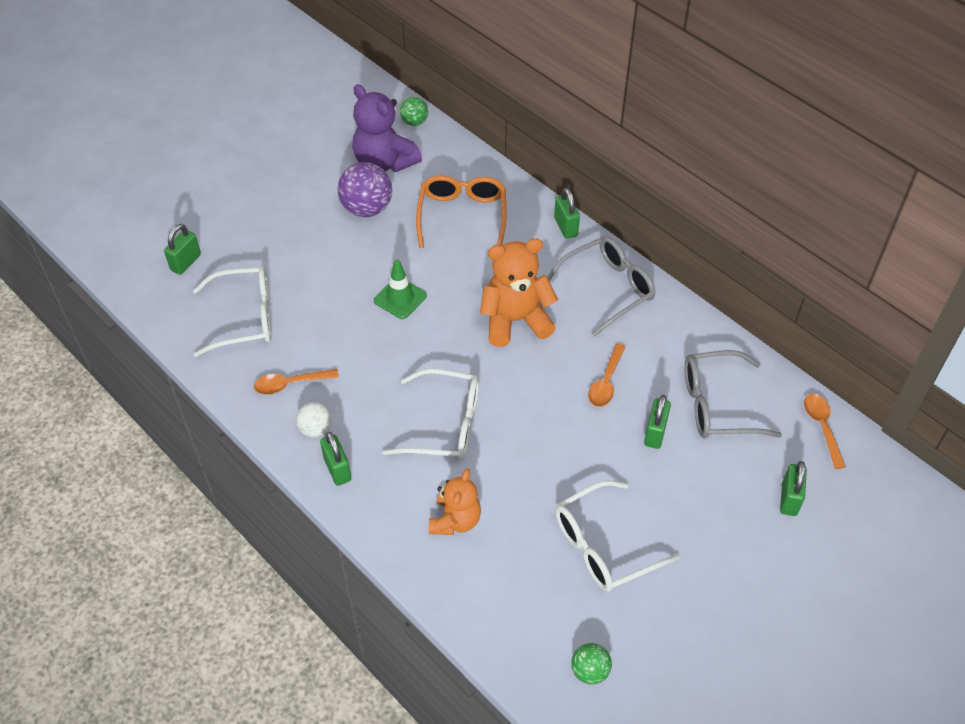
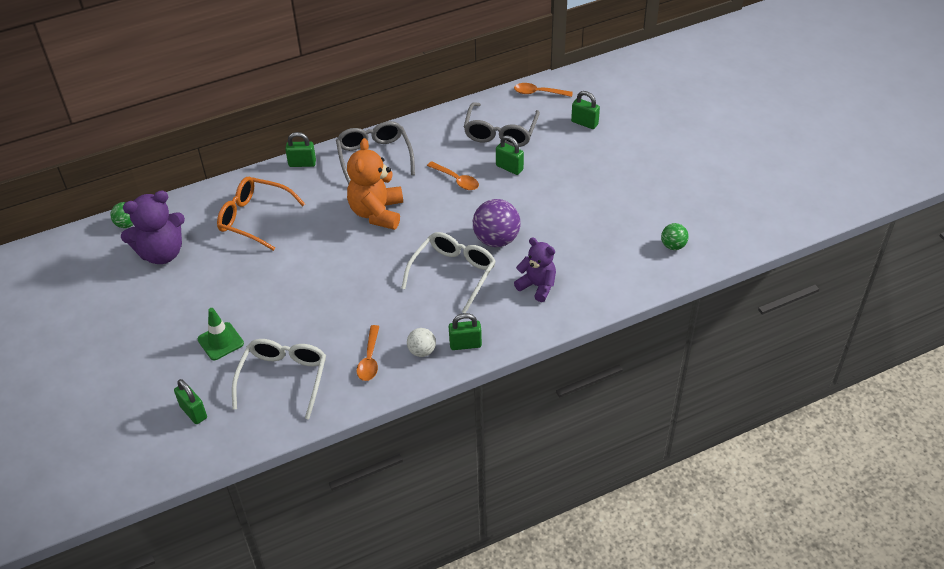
camera: 70 degrees left, 5 degrees down
(367, 208) = (208, 275): purple ball -> purple ball (496, 239)
(400, 298) = (318, 274): green traffic cone -> green traffic cone (220, 341)
(455, 520) = (537, 286): orange teddy bear -> purple teddy bear
(604, 545) = (586, 215): white glasses -> none

